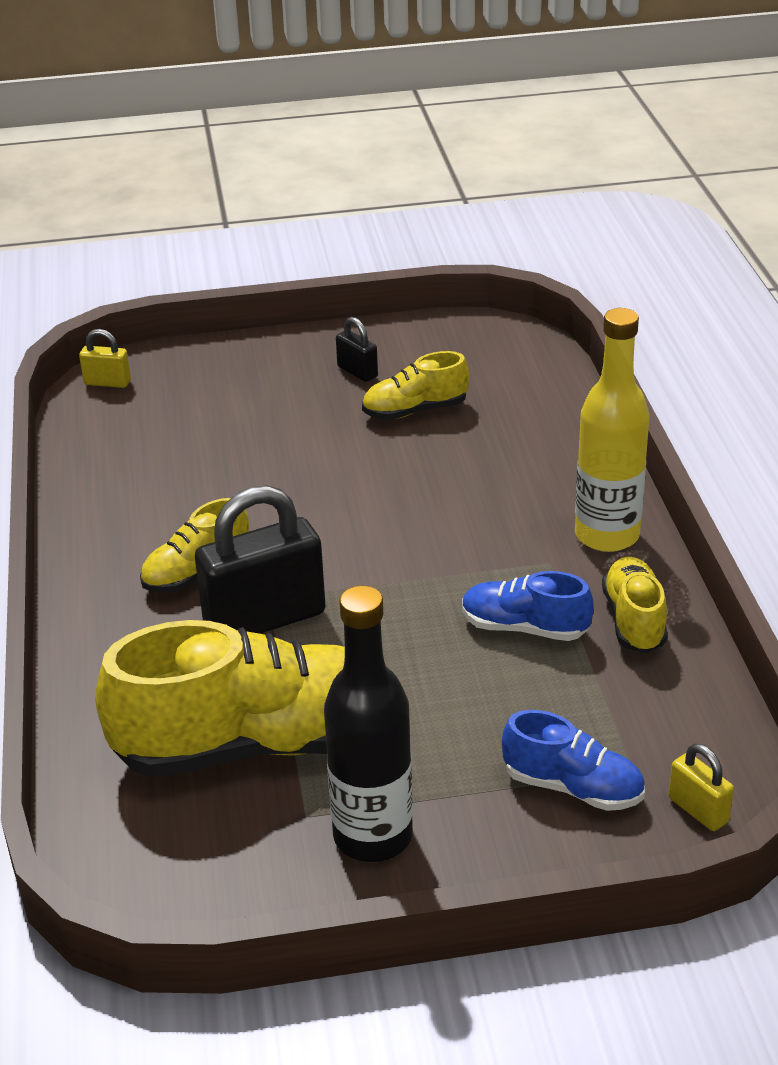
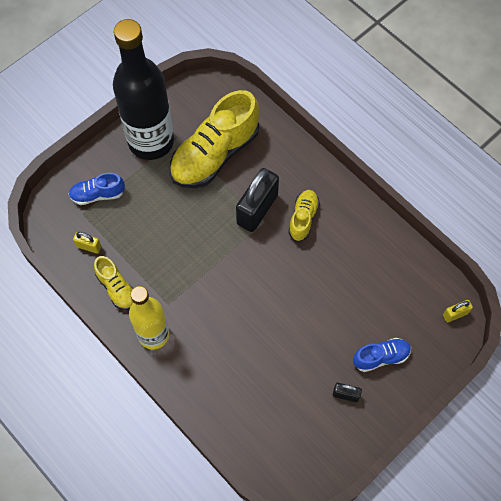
camera: 145 degrees right, 30 degrees up
(373, 836) = (151, 141): black bottle -> black bottle, size x1.62
(415, 410) = (294, 378): yellow shoe -> none
(524, 628) = (156, 260): blue shoe -> blue shoe (381, 357)
(698, 810) = (51, 208): yellow padlock -> yellow padlock (89, 246)

